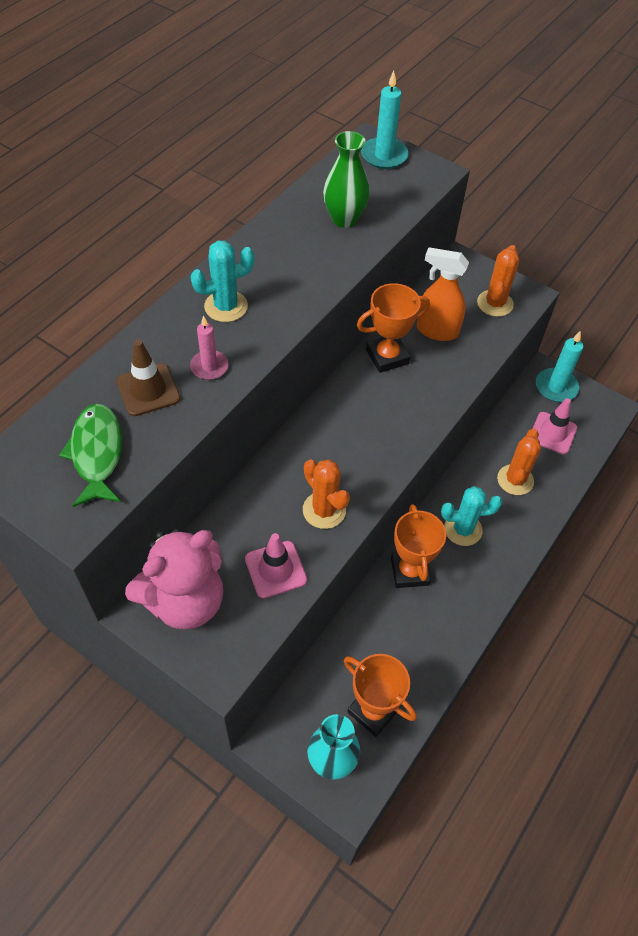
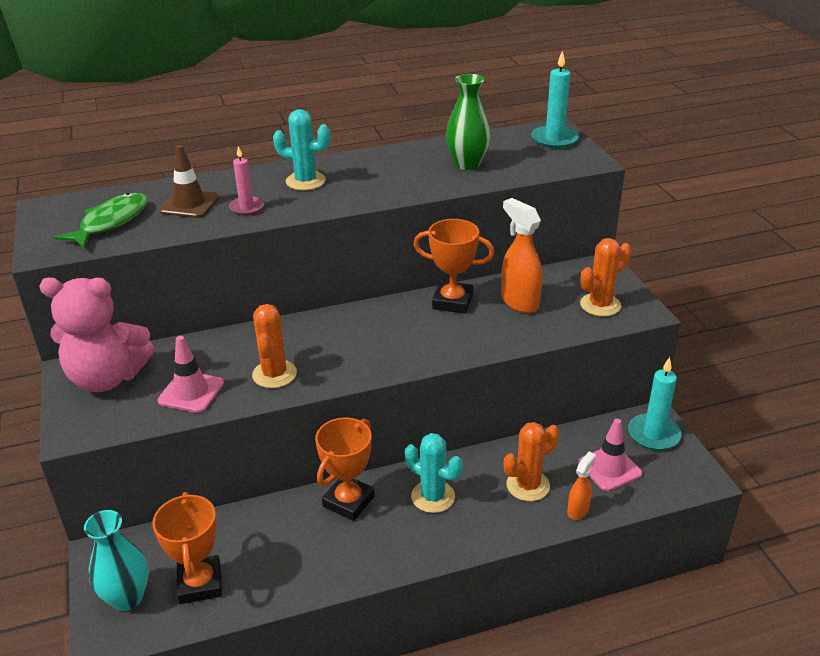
camera: 40 degrees right, 20 degrees down
(562, 480) = (578, 510): none -> orange spray bottle

